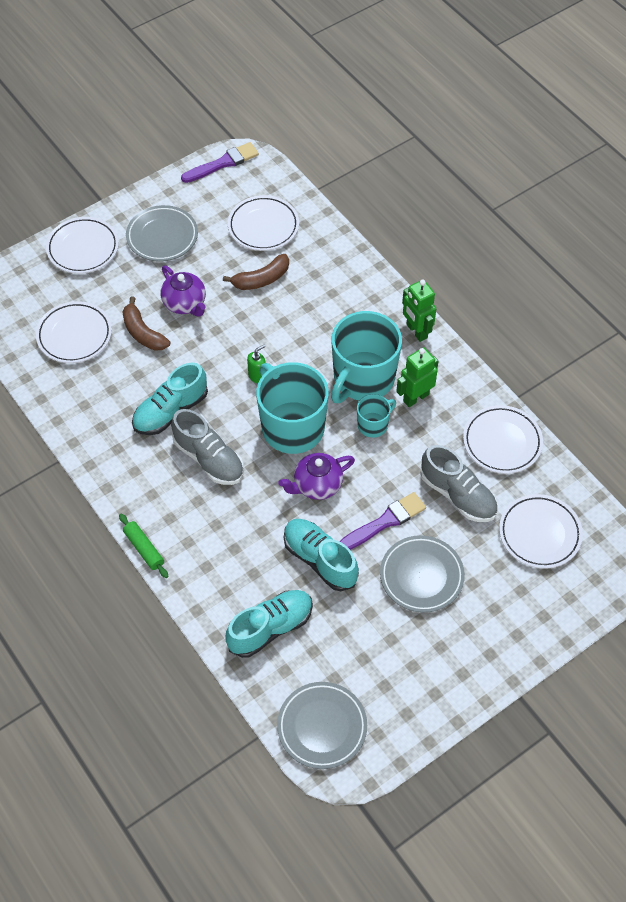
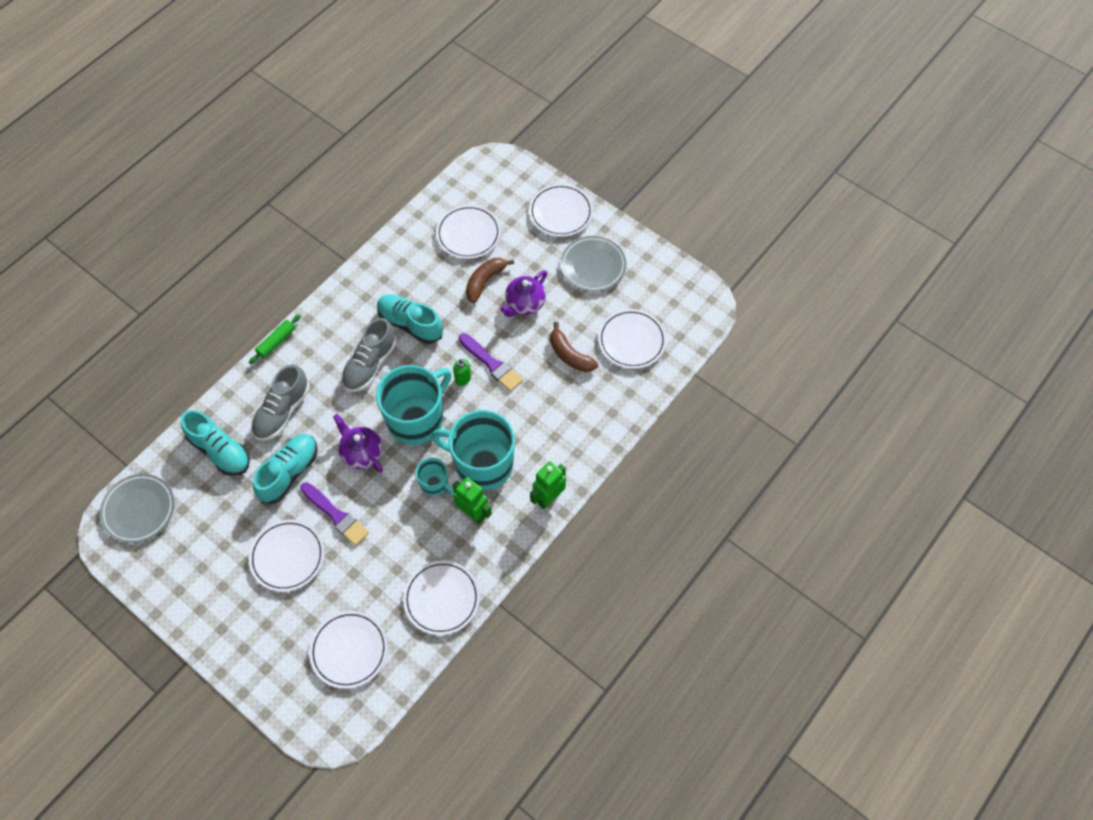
camera: 75 degrees right, 5 degrees up
(223, 163) = (695, 289): purple brush -> purple brush (491, 364)
(421, 576) = (287, 557): grey plate -> white plate
(458, 495) = (376, 571): grey shoe -> grey shoe (282, 411)

